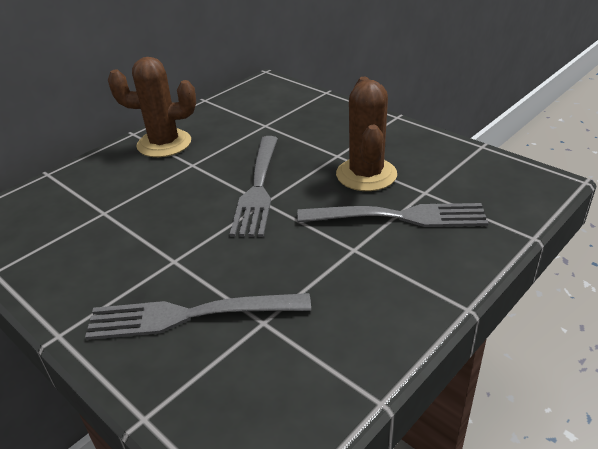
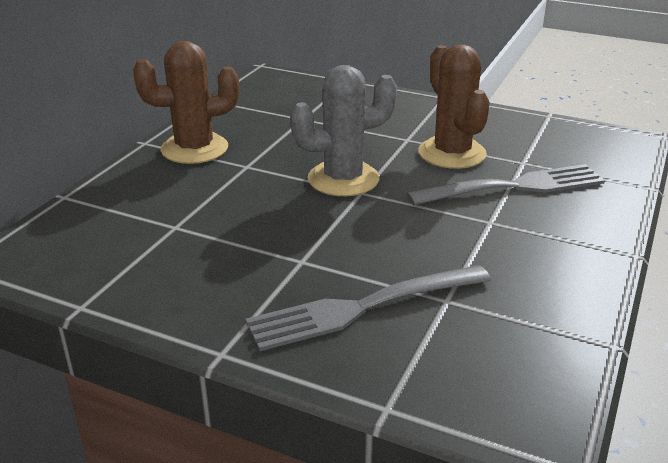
camera: 20 degrees left, 5 degrees down
(258, 188) = (343, 179): grey fork -> grey cactus

